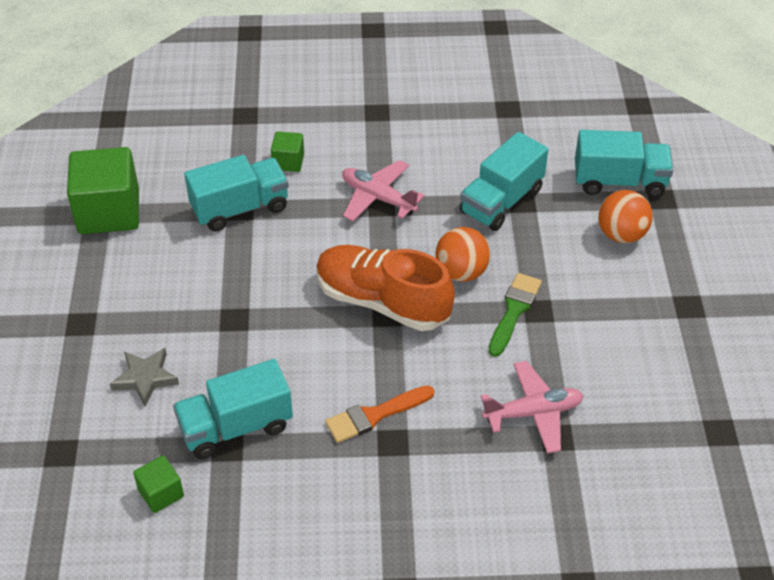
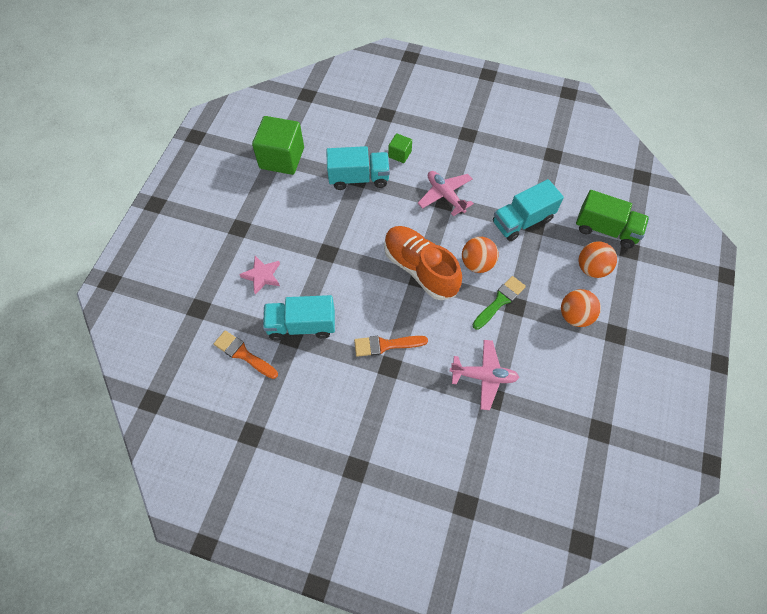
camera: 20 degrees right, 15 degrees up
(145, 378) = (262, 276): grey star -> pink star
(161, 493) = (243, 354): green cube -> orange brush
(619, 182) = (606, 229): turquoise truck -> green truck
(624, 299) = (575, 316): none -> orange ball

